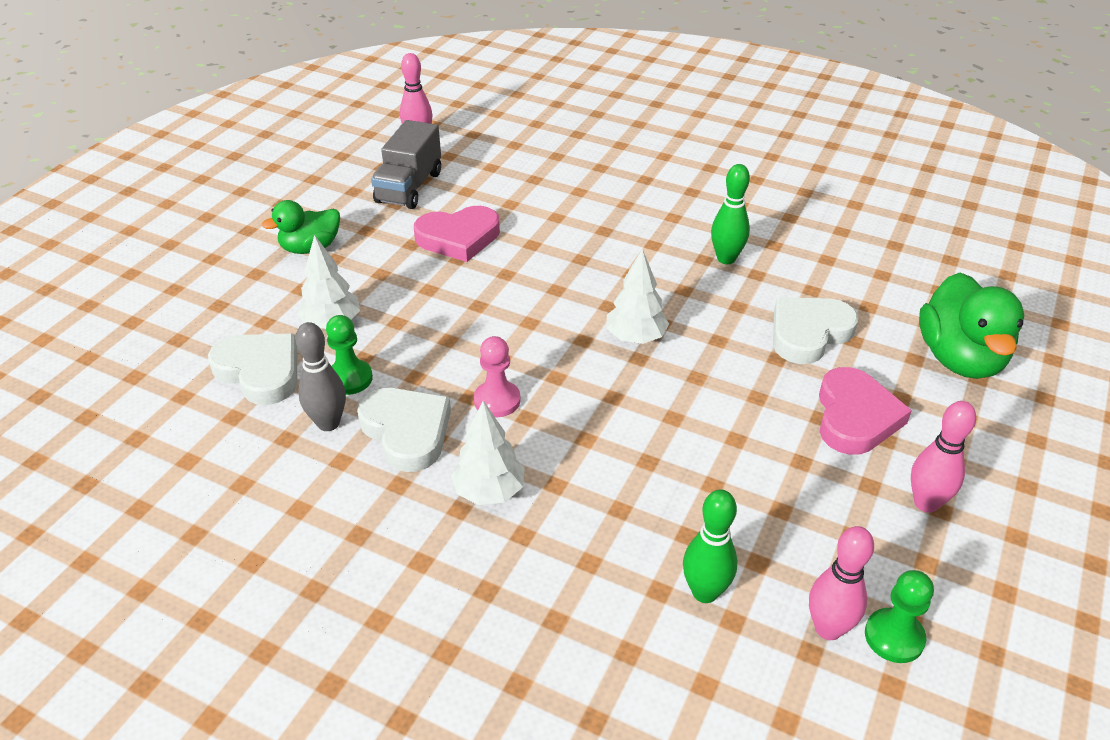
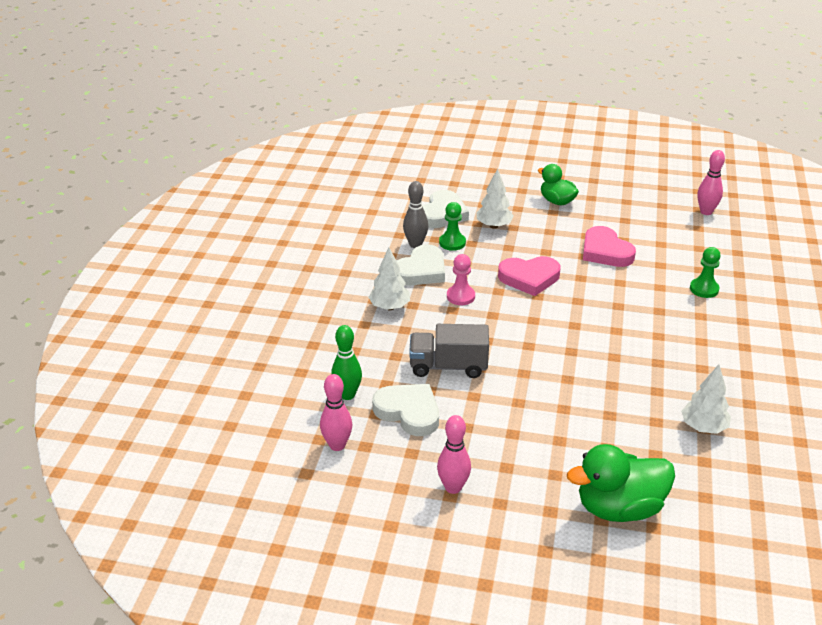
camera: 75 degrees right, 5 degrees down
(409, 187) = (646, 221): grey truck -> grey truck (448, 366)
(635, 337) = (548, 341): white tree -> white tree (703, 427)
(726, 259) = (665, 373): green bowling pin -> none
(808, 333) = (601, 422): white heart -> white heart (408, 412)
(855, 417) = (521, 450): pink heart -> pink heart (529, 278)
(894, 637) = (339, 473): green pawn -> green pawn (704, 289)

